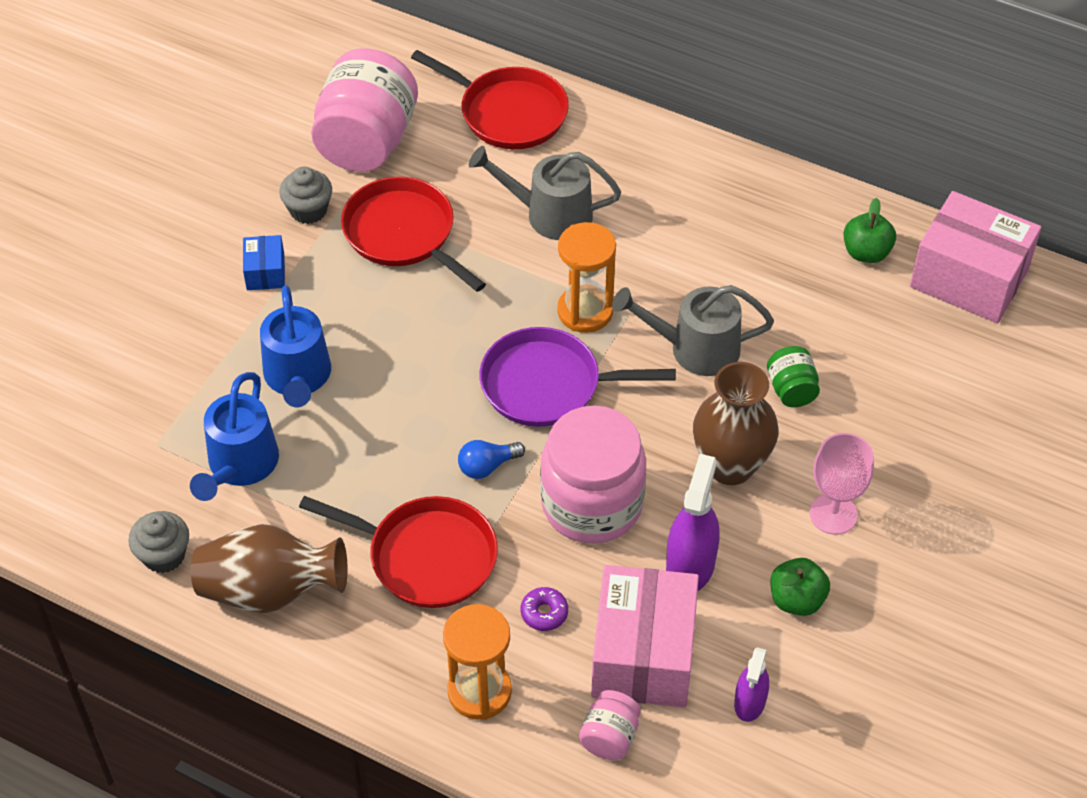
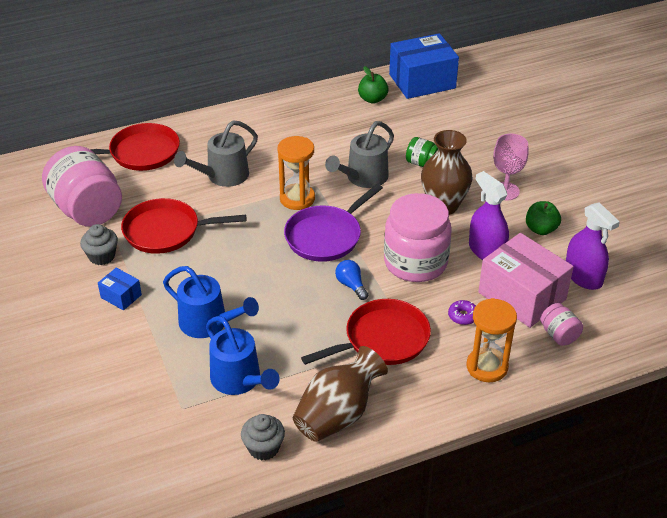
camera: 50 degrees left, 10 degrees down
(487, 466) = (351, 285): blue light bulb -> blue light bulb turned 135 degrees clockwise
(750, 702) = (583, 276): purple spray bottle -> purple spray bottle, size x1.63
(969, 278) = (422, 81): pink box -> blue box

